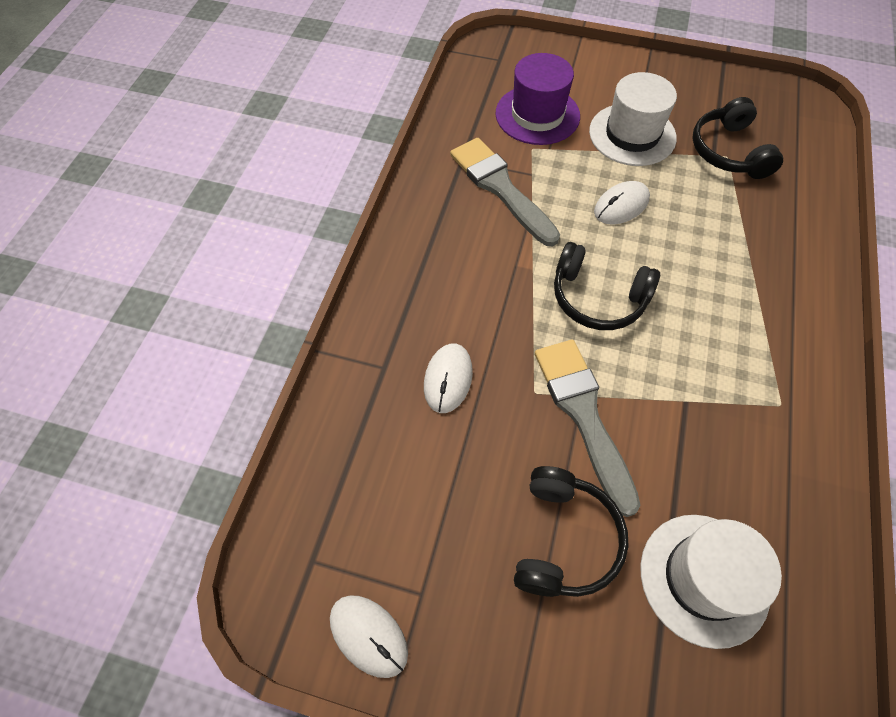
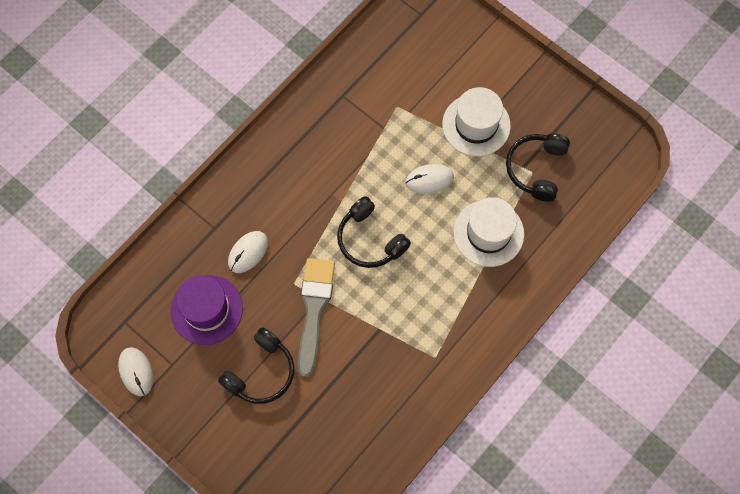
camera: 25 degrees right, 10 degrees up
(501, 188) = (356, 131): grey brush -> none
(537, 115) = (418, 78): purple hat -> purple hat (206, 309)
(704, 578) = (322, 426): white hat -> white hat (488, 233)

